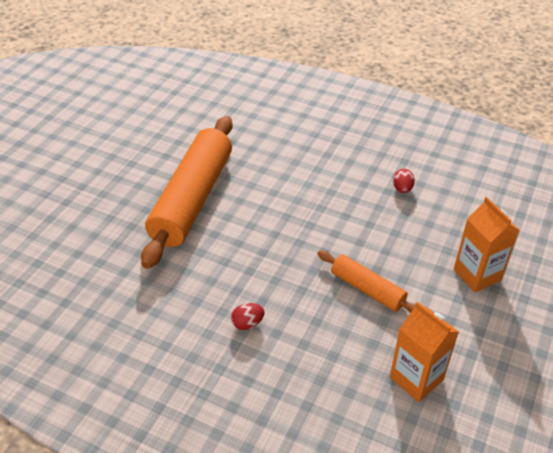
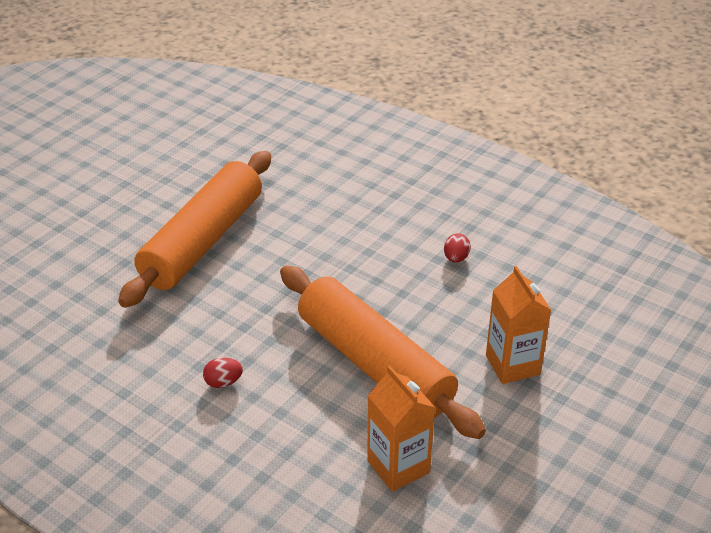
camera: 10 degrees right, 5 degrees down
(367, 289) = (375, 364): orange rolling pin -> orange rolling pin, size x1.98

